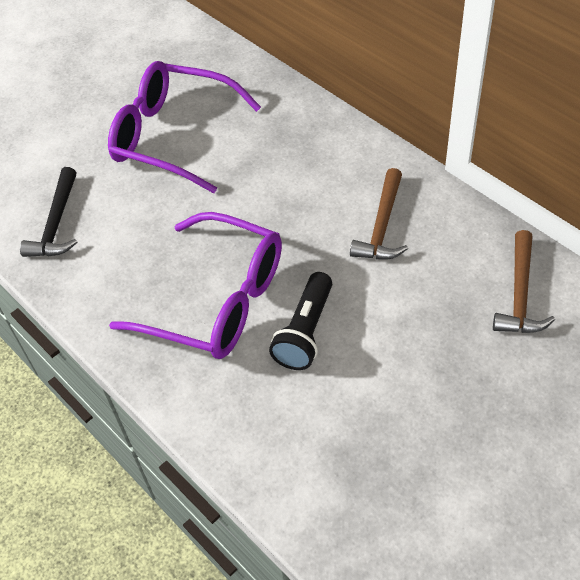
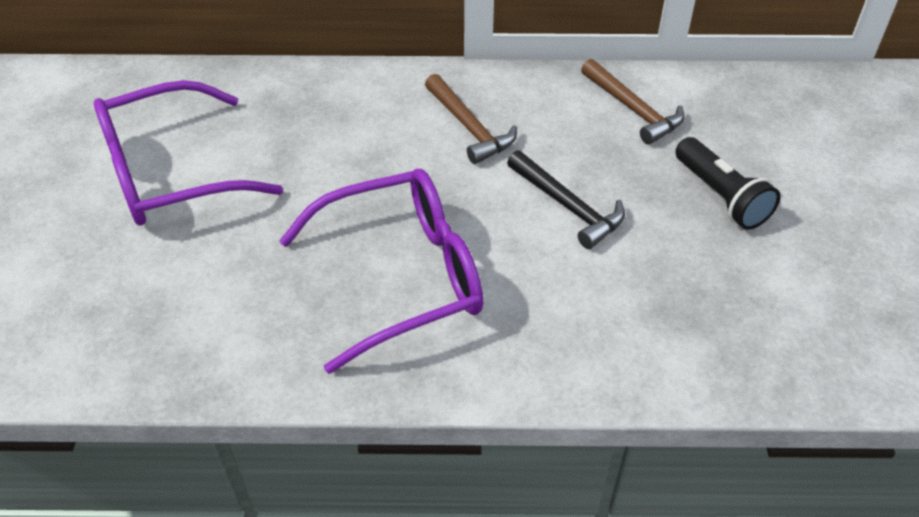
camera: 50 degrees left, 5 degrees down
(56, 224) = (133, 328): black hammer -> black hammer (568, 206)
(305, 332) = (512, 245): black flashlight -> black flashlight (720, 196)

